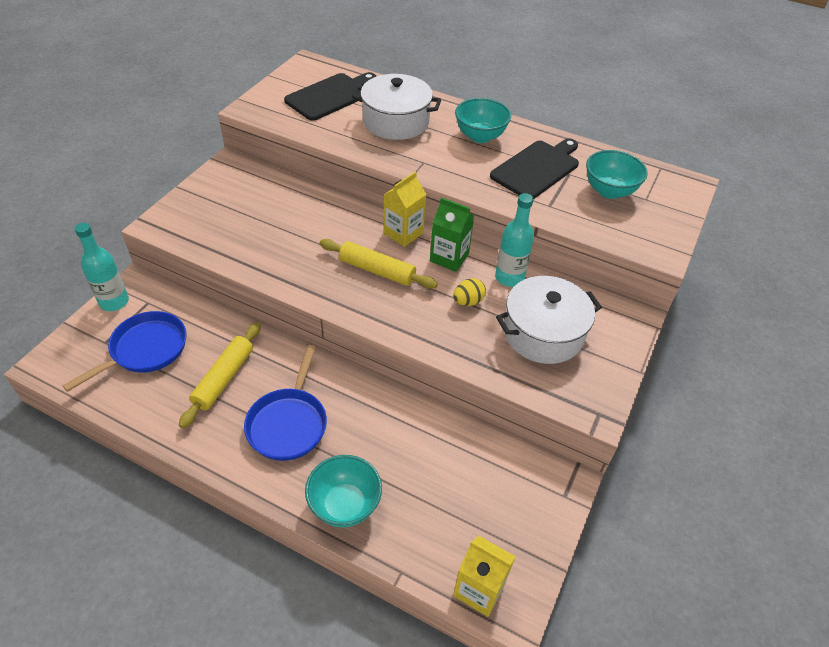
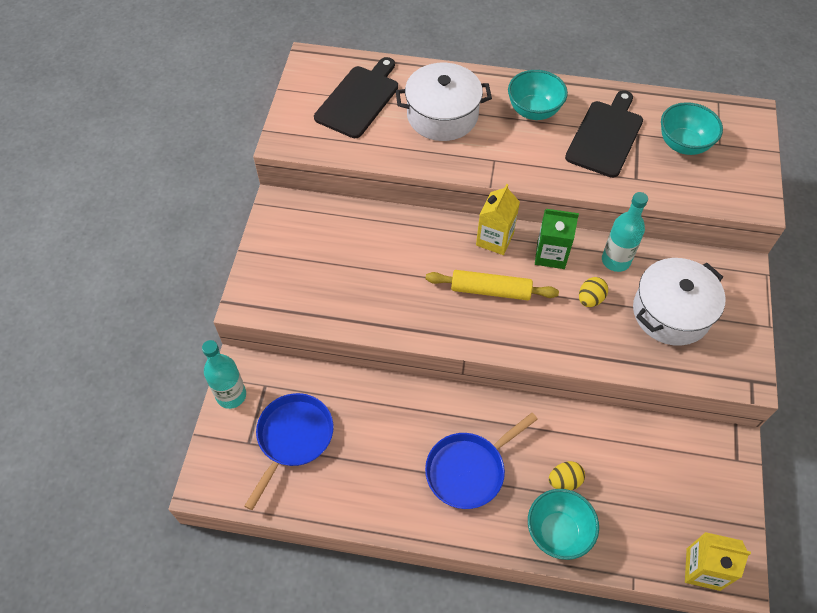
camera: 15 degrees left, 10 degrees up
(223, 378) = (385, 444): yellow rolling pin -> none
(289, 423) = (469, 470): blue pan -> blue pan turned 60 degrees clockwise
(376, 461) = (564, 481): none -> yellow egg

